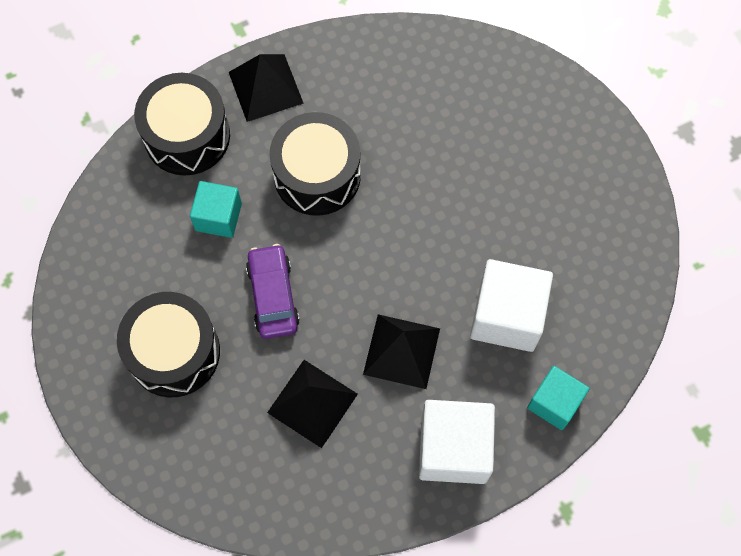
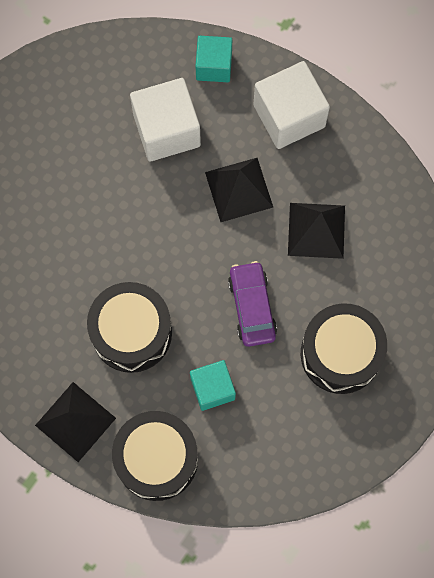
camera: 120 degrees left, 5 degrees up
(273, 296) = (252, 307): purple car -> purple car turned 120 degrees clockwise

